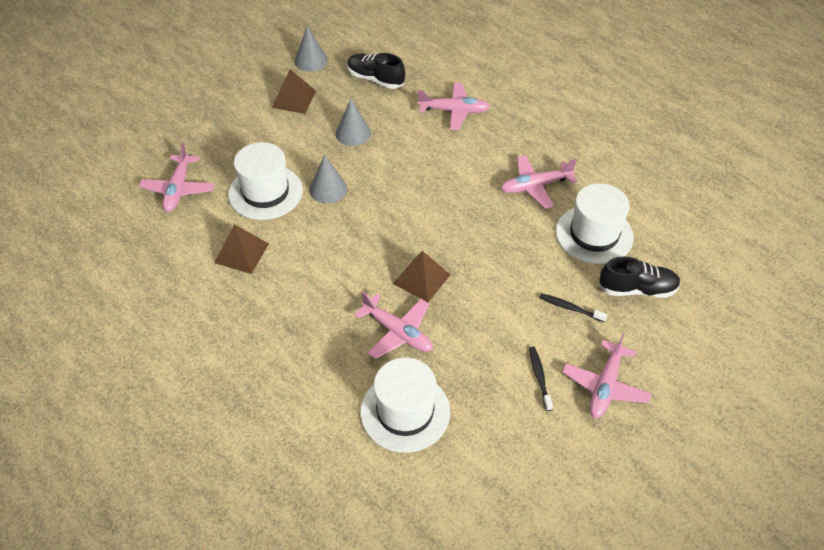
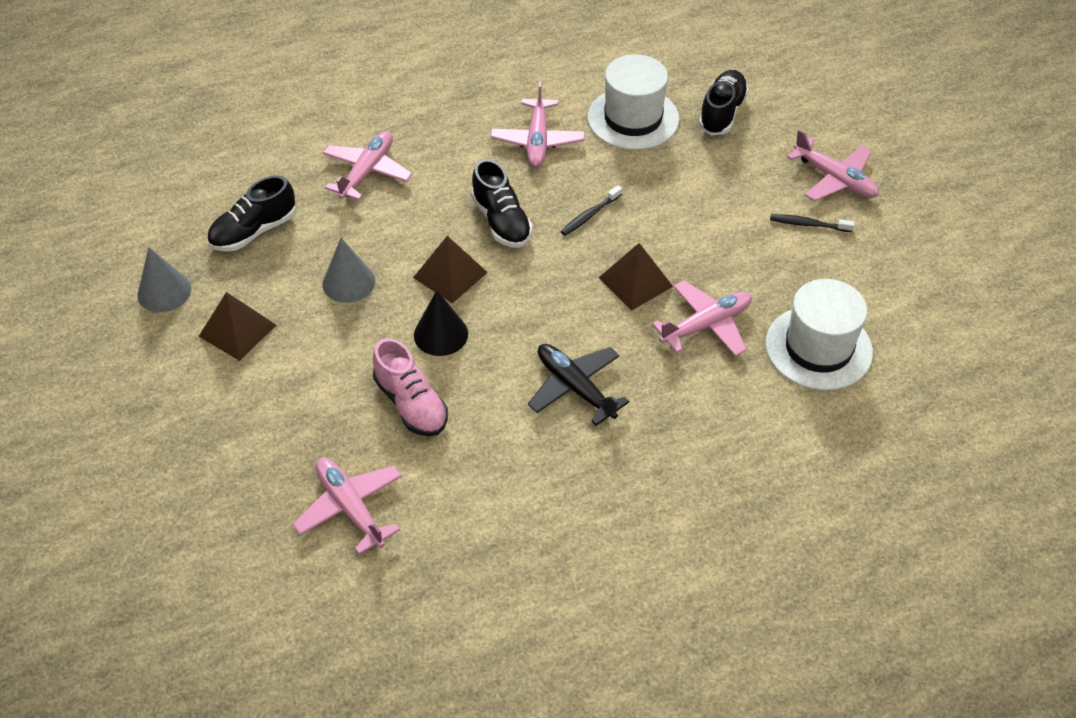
camera: 70 degrees left, 0 degrees up
(178, 189) = (350, 507): pink plane -> pink plane turned 150 degrees counterclockwise
(241, 253) = (512, 454): brown pyramid -> brown pyramid (450, 275)
(265, 192) = (411, 404): white hat -> pink shoe
(309, 270) = (575, 387): none -> black plane
(328, 189) = (440, 334): grey cone -> black cone
(444, 189) = (501, 221): none -> black shoe
(570, 308) = (727, 171): black toothbrush -> black toothbrush (590, 215)

